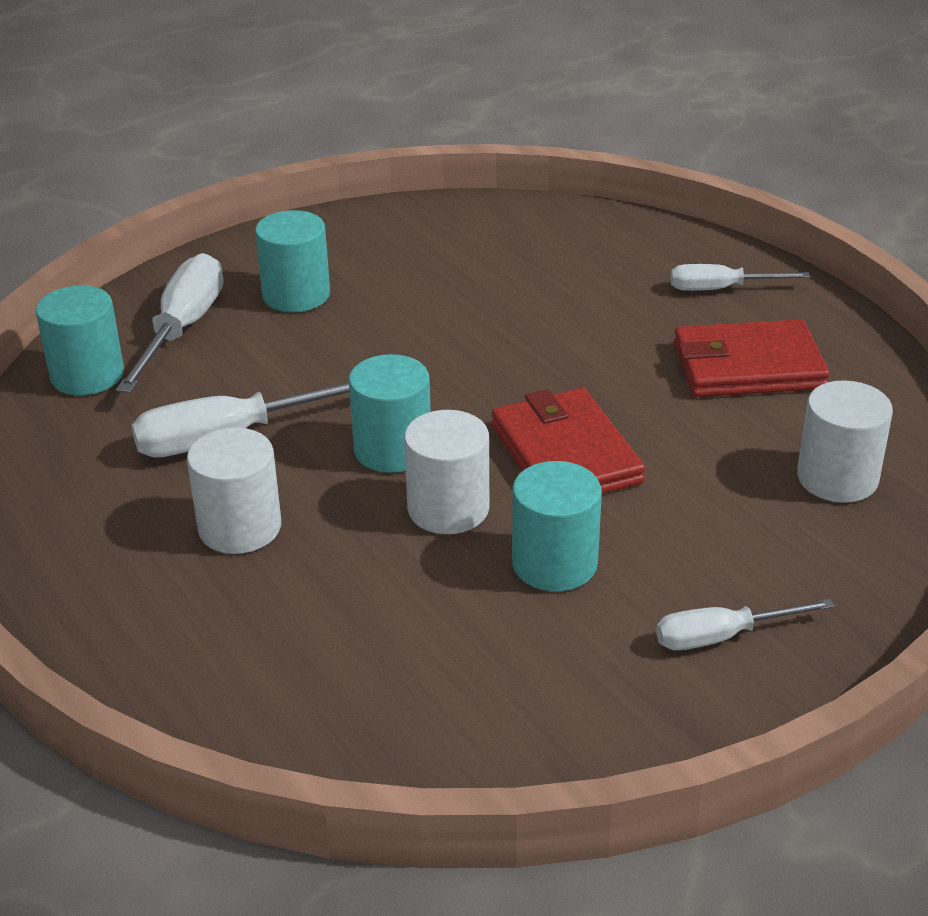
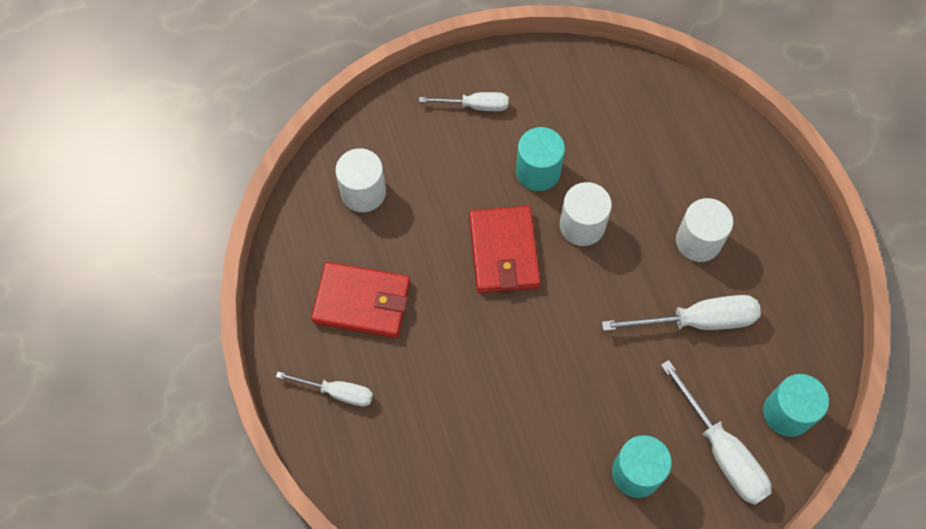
camera: 165 degrees left, 30 degrees up
(182, 329) = (721, 451): white screwdriver -> white screwdriver turned 60 degrees counterclockwise
(392, 449) = (602, 283): turquoise cylinder -> none

